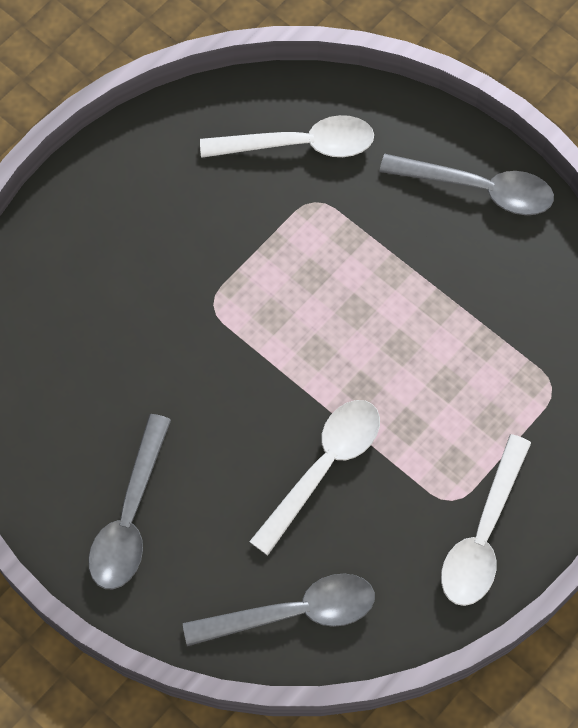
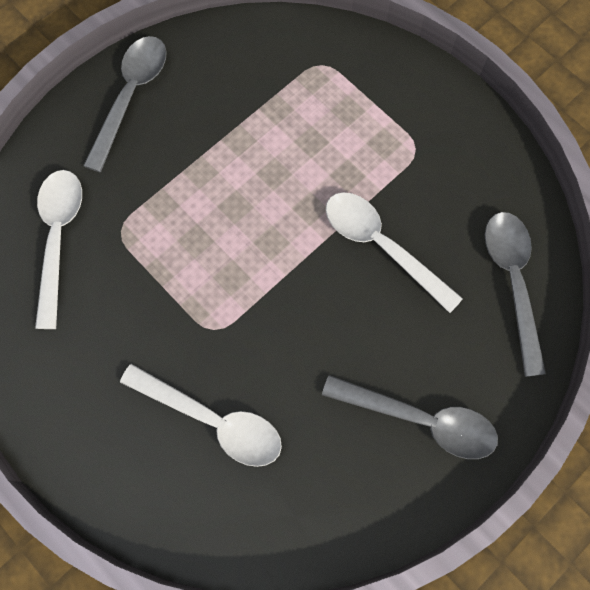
camera: 85 degrees left, 5 degrees up
(483, 535) = (446, 129): white spoon -> white spoon (213, 420)

